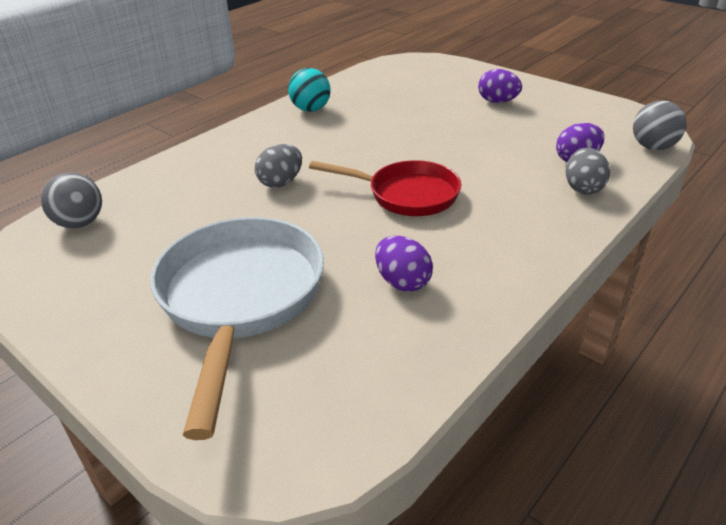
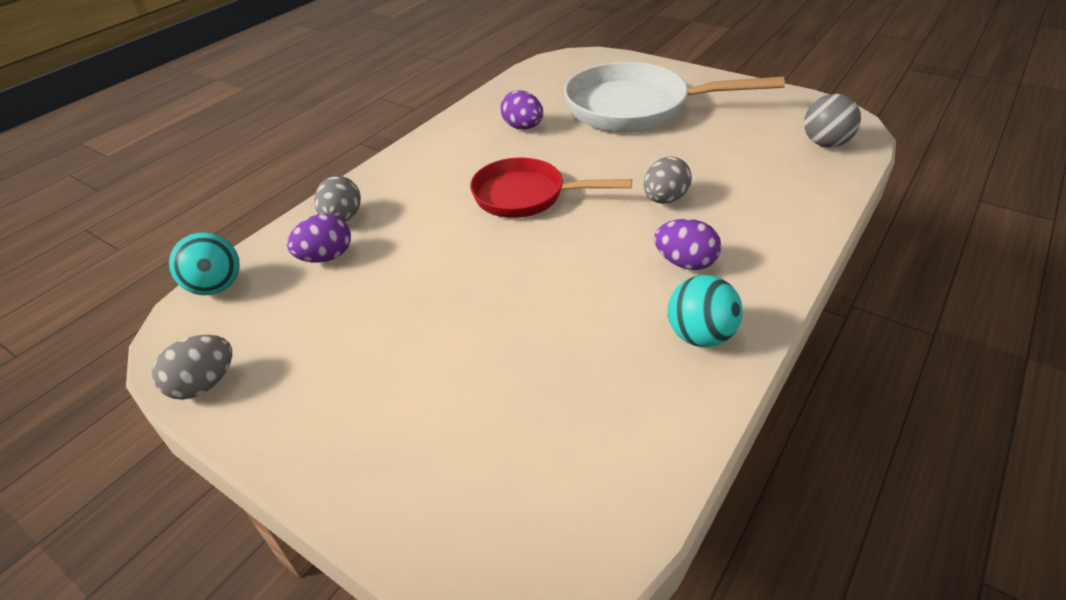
camera: 175 degrees right, 5 degrees up
(240, 299) = (636, 108): white pan -> white pan turned 105 degrees clockwise
(497, 101) = (383, 382): purple egg -> purple egg (685, 263)
(606, 105) = (204, 384): none -> grey egg
(653, 147) = (216, 287): grey ball -> turquoise ball

